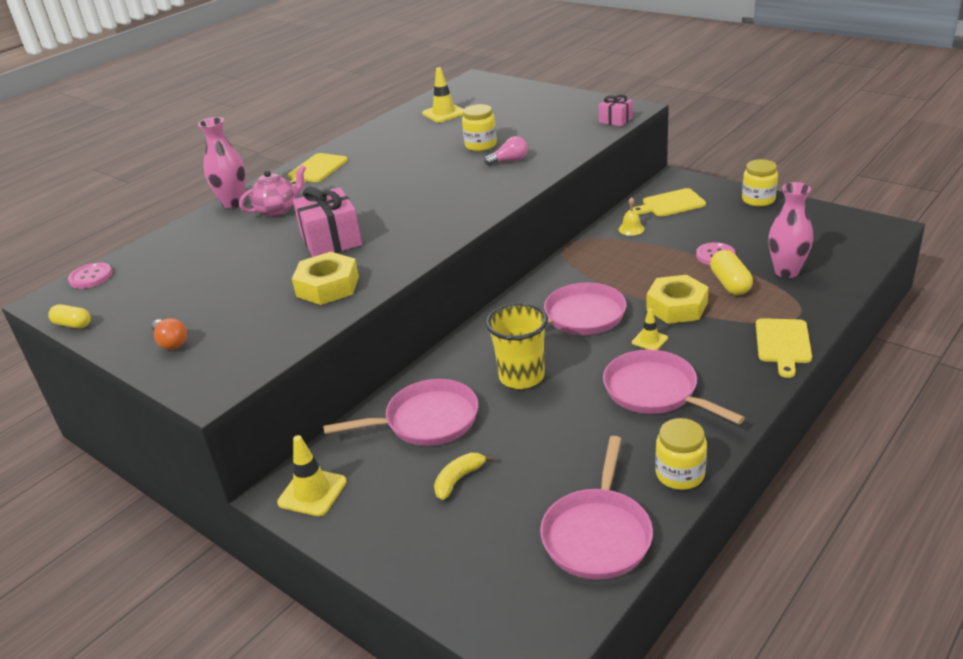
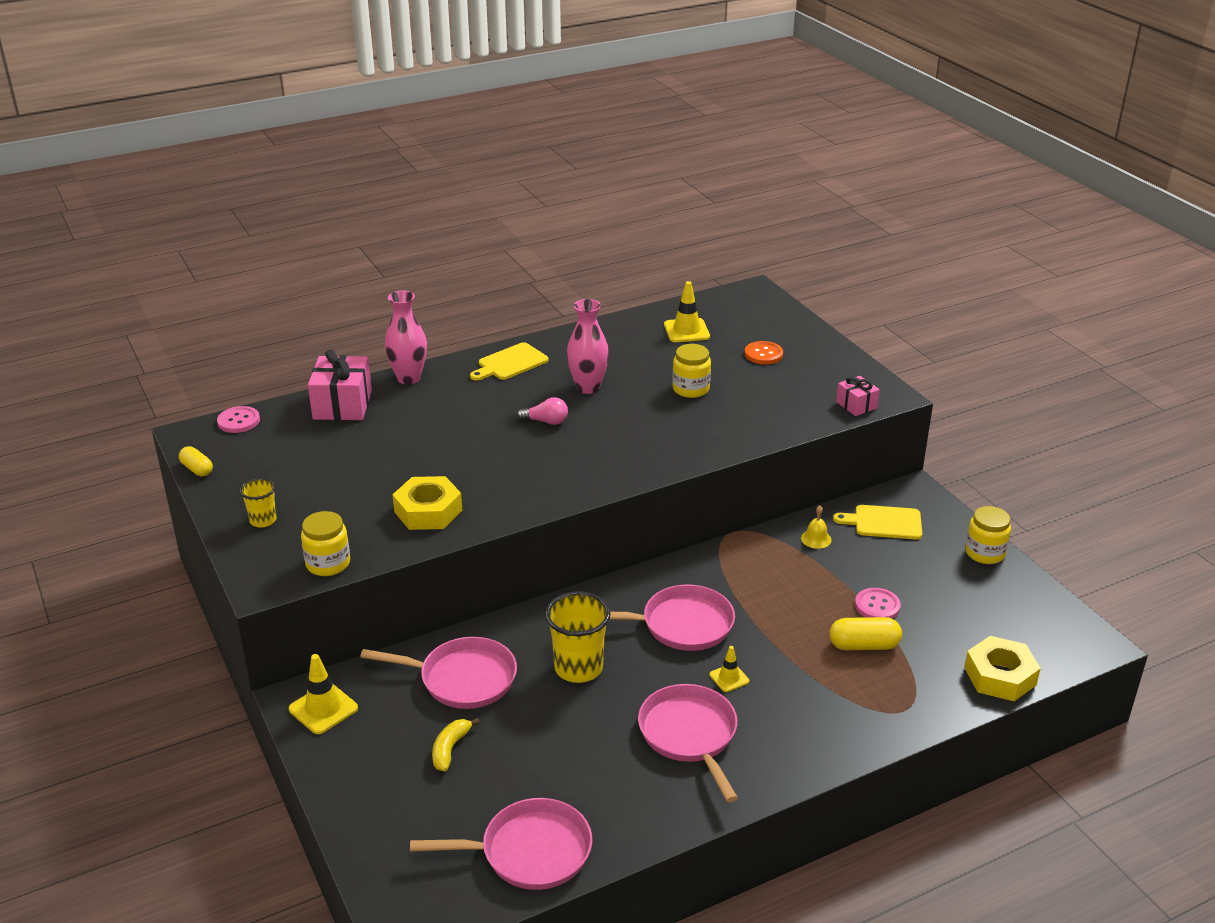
camera: 20 degrees right, 0 degrees up
(171, 342) = (263, 520): orange light bulb -> yellow cup
(277, 209) = (443, 401): pink teapot -> none
(331, 240) = (466, 457): pink gift -> pink gift (342, 405)
(458, 479) = (450, 749): yellow banana -> yellow banana turned 45 degrees counterclockwise
(509, 160) = (703, 420): pink light bulb -> pink light bulb (546, 421)
(517, 111) = (763, 354): none -> orange button
(597, 534) = (529, 852): pink pan -> pink pan turned 135 degrees counterclockwise
(677, 306) = (787, 651): yellow nut -> yellow nut (1000, 676)
(680, 474) = (645, 827): yellow jar -> yellow jar (328, 564)
(730, 284) = (863, 646): yellow capsule -> yellow capsule turned 75 degrees clockwise
(783, 343) = (858, 735): yellow cutting board -> none
(786, 271) = (936, 654): pink vase -> pink vase (588, 387)

